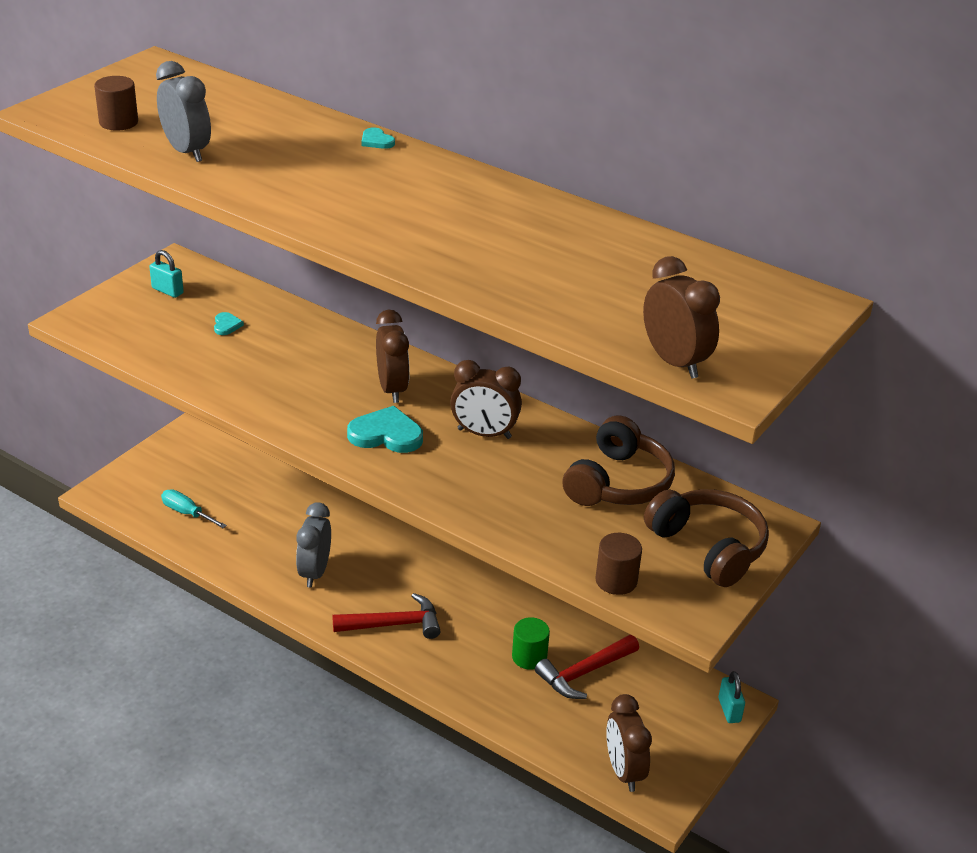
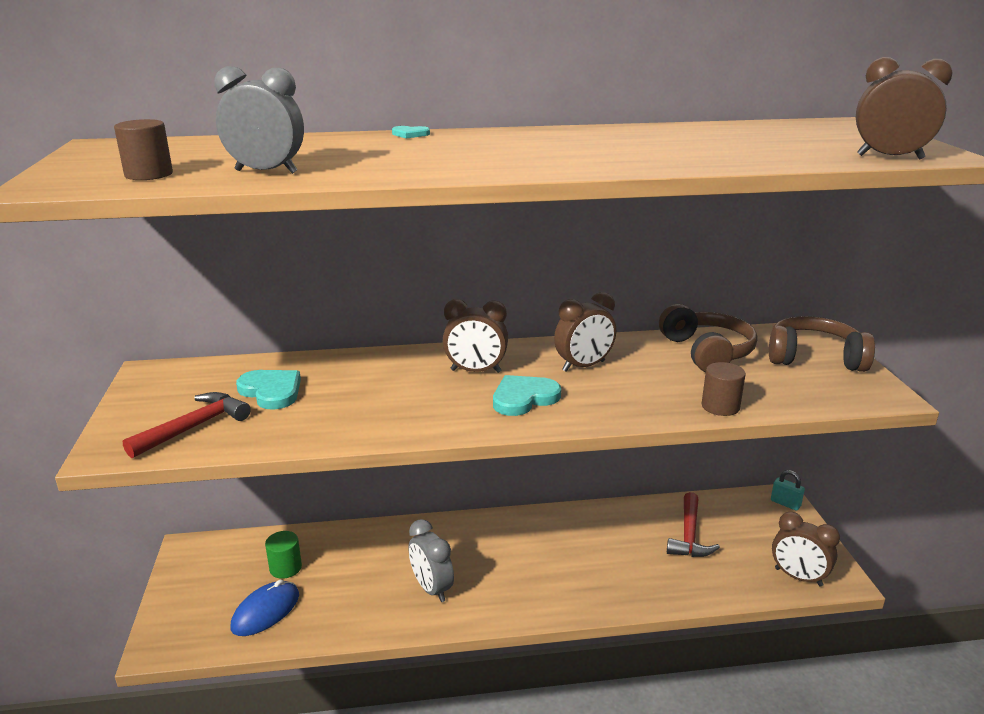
camera: 40 degrees left, 10 degrees down
(167, 291) = (174, 392): turquoise padlock -> none
(187, 513) = (265, 611): turquoise screwdriver -> blue mouse
(226, 325) = (271, 391): turquoise heart -> turquoise heart, size x1.99
(392, 389) = (475, 371): brown clock -> brown clock turned 150 degrees clockwise
(394, 624) = (537, 586): red hammer -> red hammer (194, 427)
(529, 657) = (647, 548): green cylinder -> green cylinder (285, 568)
(616, 580) = (814, 400): brown cylinder -> brown cylinder (720, 406)

